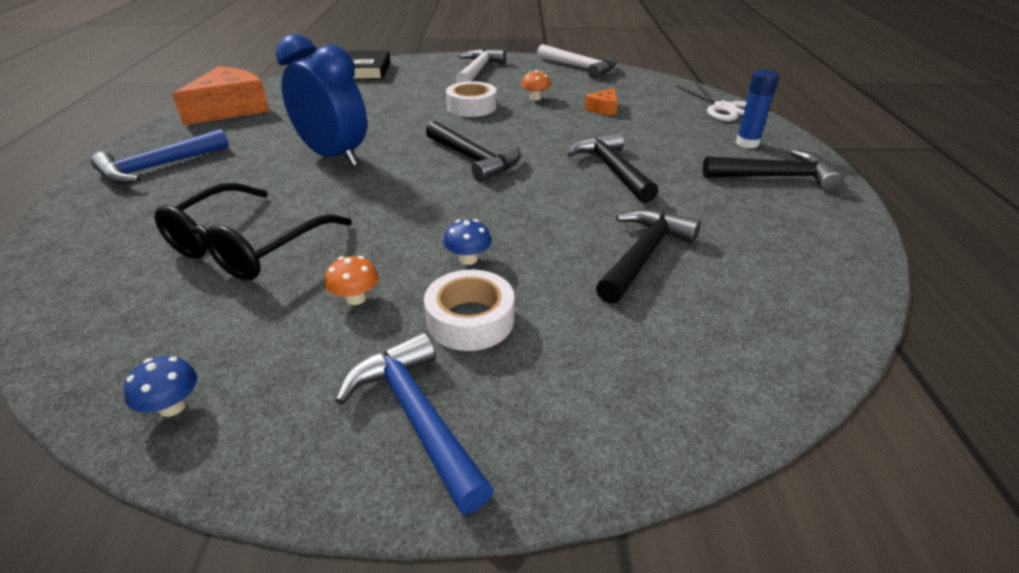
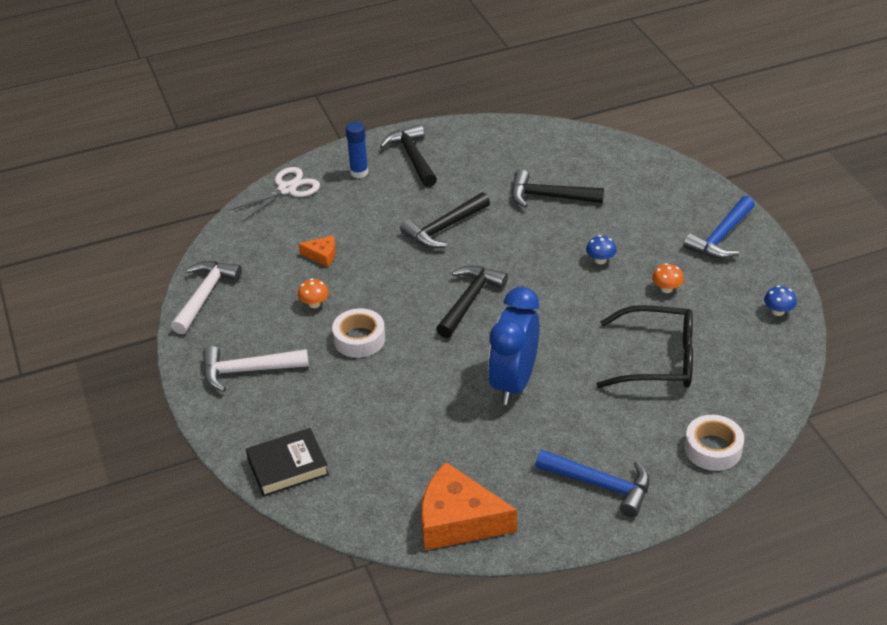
camera: 110 degrees left, 5 degrees up
(470, 320) = (651, 242): white tape -> white tape (713, 449)

